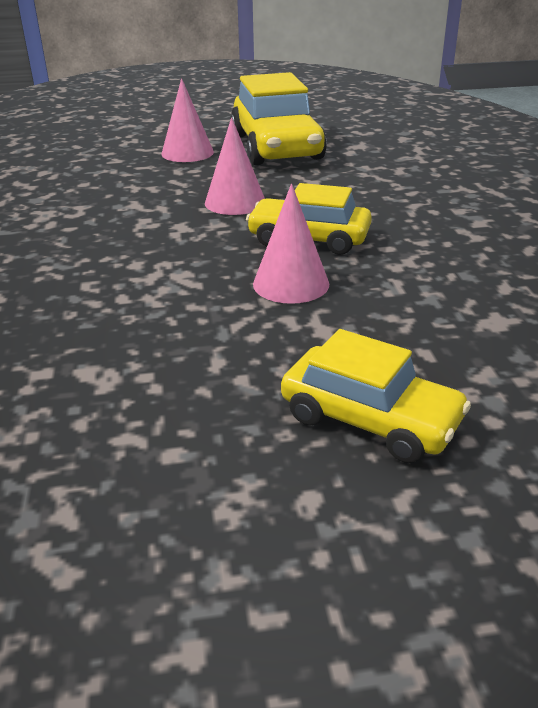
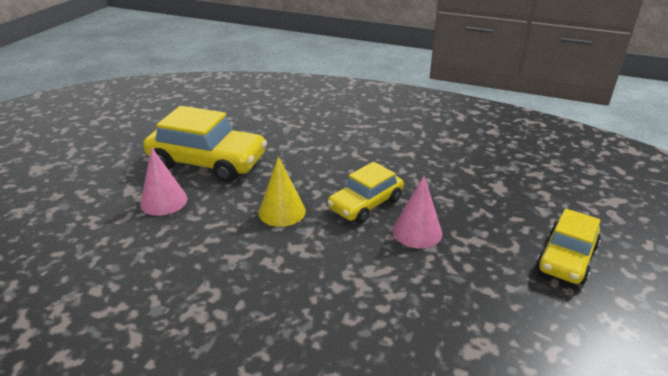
camera: 60 degrees left, 0 degrees up
(235, 202) = (282, 211): pink cone -> yellow cone
(370, 419) = (566, 258): yellow car -> yellow car turned 150 degrees clockwise

